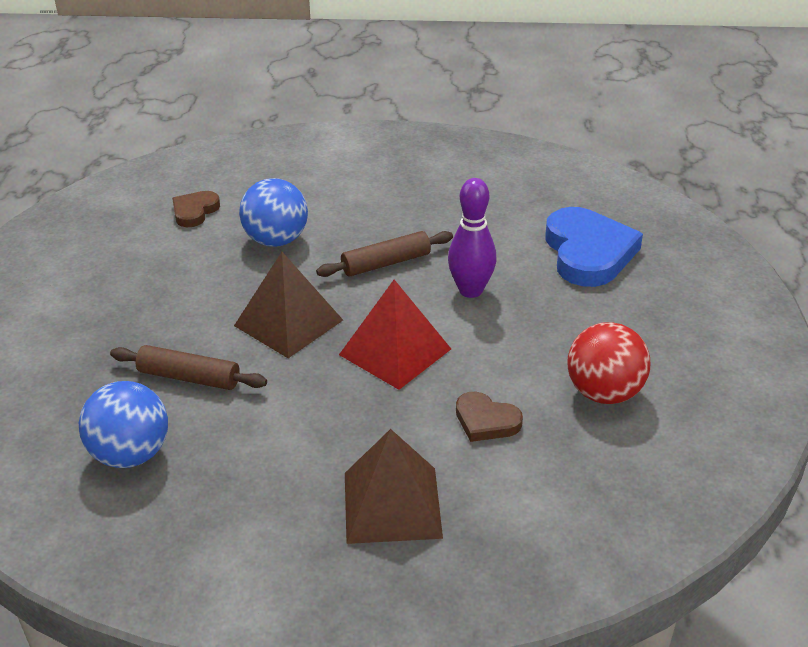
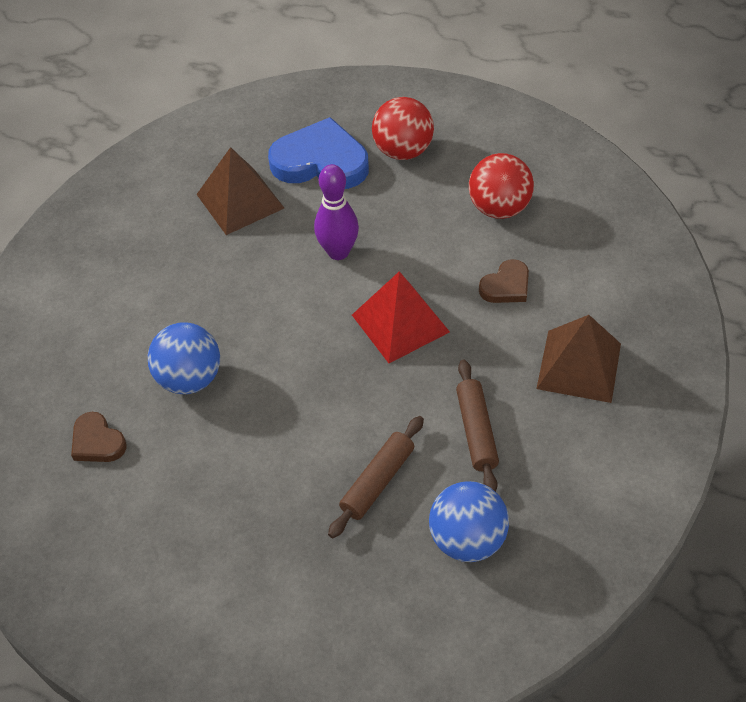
camera: 70 degrees left, 15 degrees up
(288, 323) = (328, 392): brown pyramid -> brown pyramid (240, 201)
(386, 263) = (270, 301): brown rolling pin -> brown rolling pin (476, 431)
(644, 303) = (403, 151): none -> red ball

